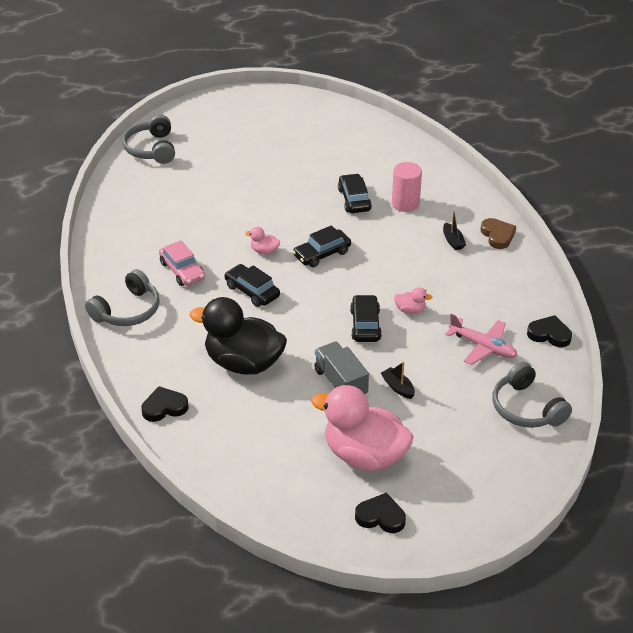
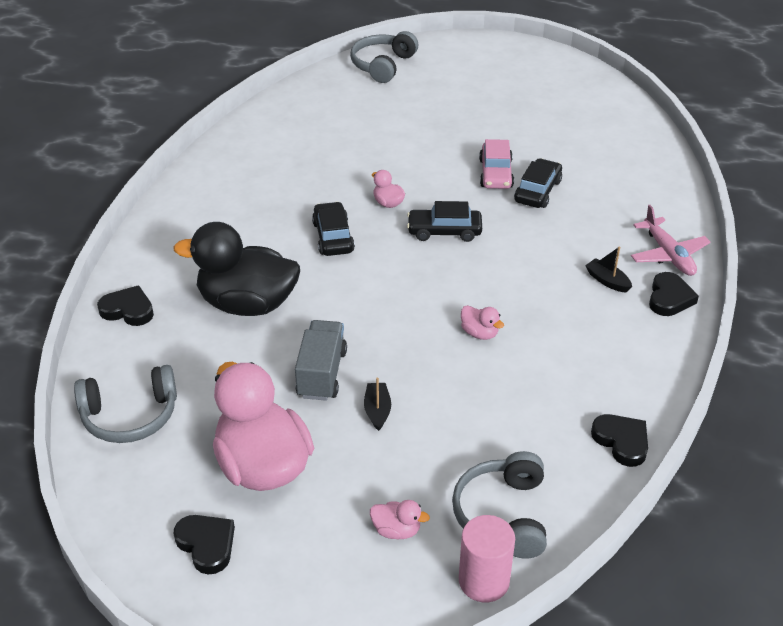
camera: 35 degrees right, 0 degrees up
(127, 310) = (198, 202): grey headphones -> grey headphones (130, 416)
(182, 270) = (288, 187): pink car -> pink car (496, 173)
(243, 363) = (247, 304): black duck -> black duck turned 45 degrees counterclockwise
(365, 325) = (413, 325): black car -> none
(405, 203) = (592, 218): pink cylinder -> pink cylinder (484, 581)
(453, 241) = (607, 281): black boat -> black boat turned 120 degrees clockwise
(478, 448) = (396, 530): none -> pink duck
(483, 347) = (523, 415): pink plane -> pink plane (668, 255)
(497, 235) = (669, 298): brown heart -> black heart

